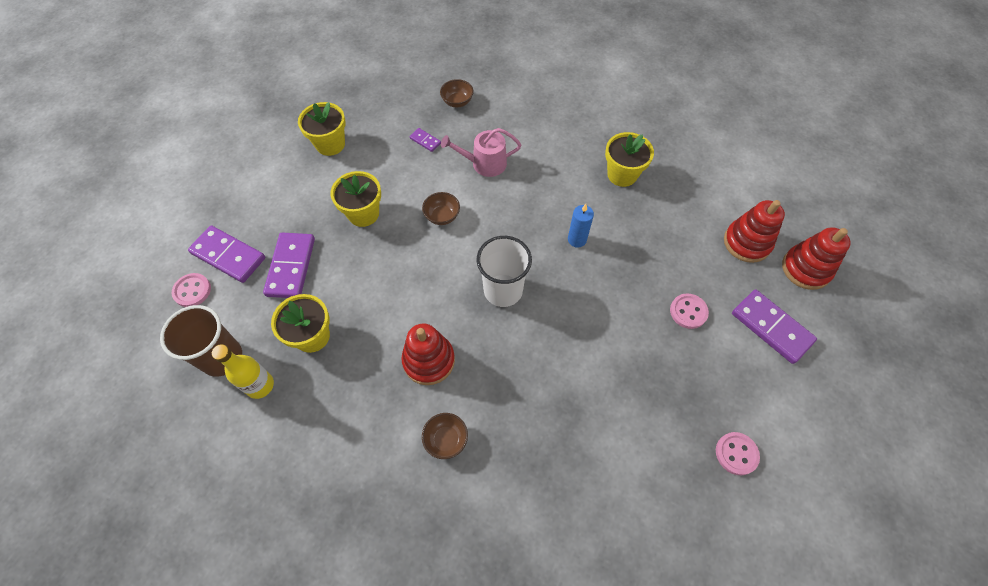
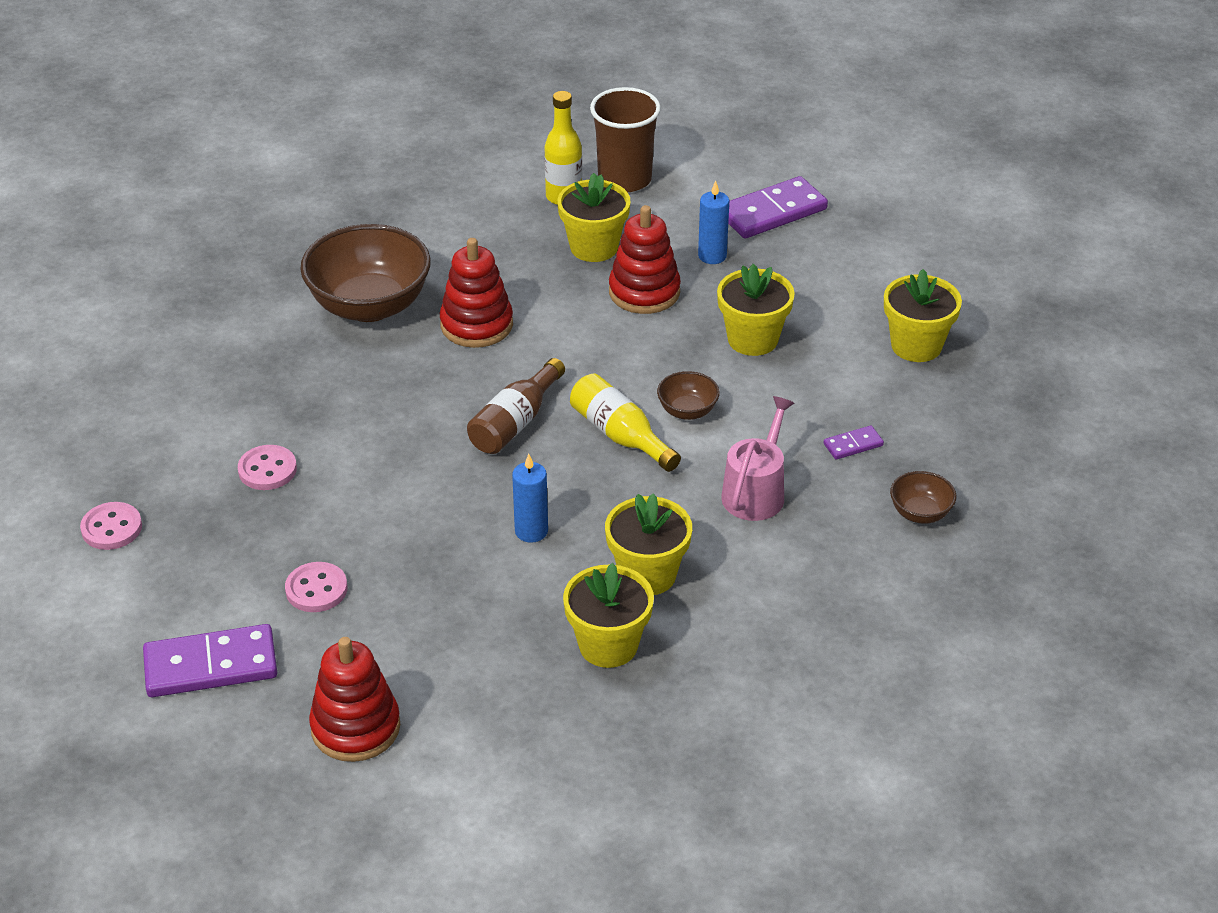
camera: 120 degrees right, 20 degrees down
(192, 291) = (739, 176): pink button -> pink button (267, 470)
(291, 267) = (712, 256): purple domino -> blue candle
(446, 439) = (369, 306): brown bowl -> brown bowl, size x2.18
(480, 236) = (620, 435): none -> yellow bottle
(503, 290) = (515, 423): white cup -> brown bottle
(569, 180) = (647, 575): none -> yellow flower pot
(806, 269) = (249, 772): red stacking toy -> red stacking toy (644, 292)

